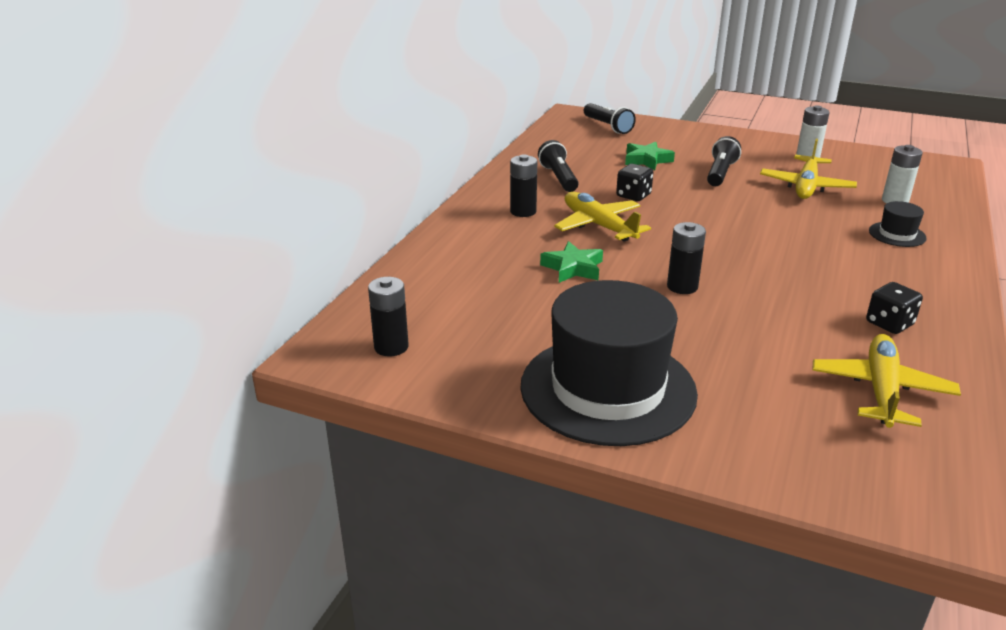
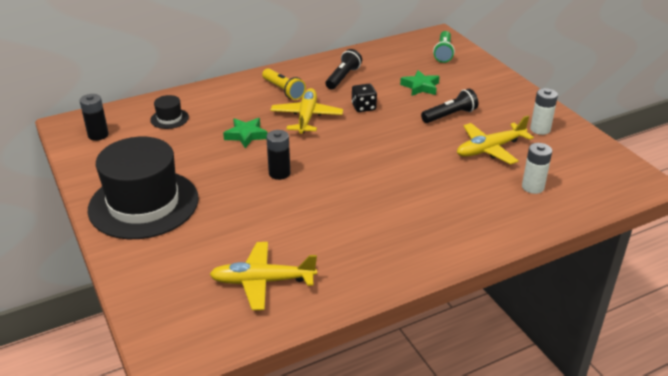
camera: 40 degrees right, 5 degrees up
(523, 211) = (283, 90): black battery -> yellow flashlight
(608, 126) = (443, 53): black flashlight -> green flashlight
(881, 390) = (263, 281): yellow plane -> yellow plane turned 150 degrees counterclockwise
(889, 323) = (347, 254): black dice -> none
(897, 234) = (479, 208): black hat -> black hat (169, 118)

